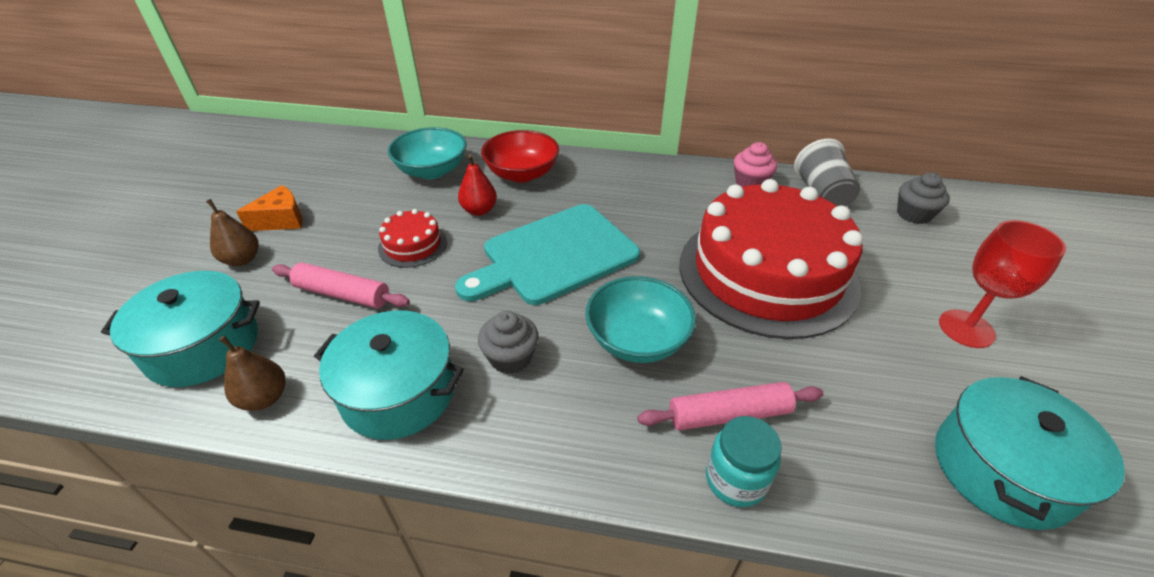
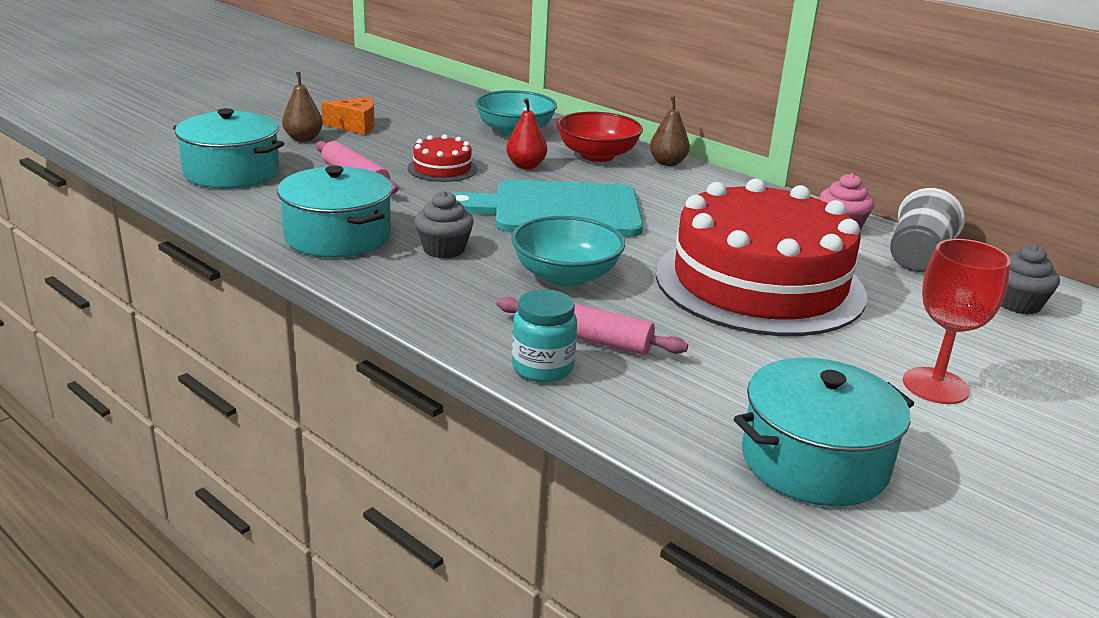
camera: 30 degrees right, 15 degrees down
(264, 398) = (245, 208): brown pear -> brown pear (667, 163)

